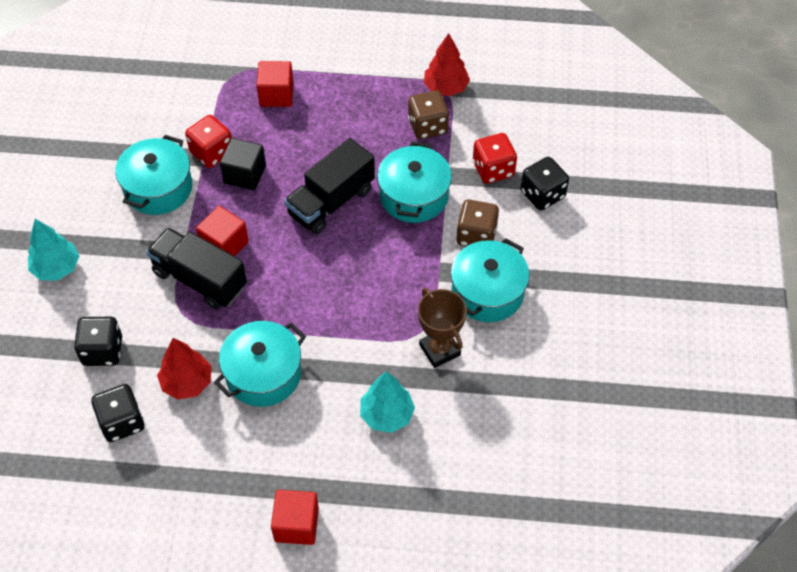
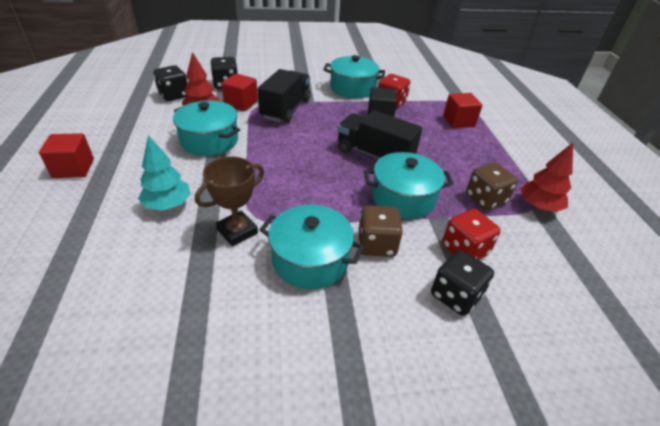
camera: 75 degrees right, 15 degrees down
(56, 268) = (282, 66): turquoise tree -> none
(224, 244) = (317, 115): red cube -> red cube (241, 103)

